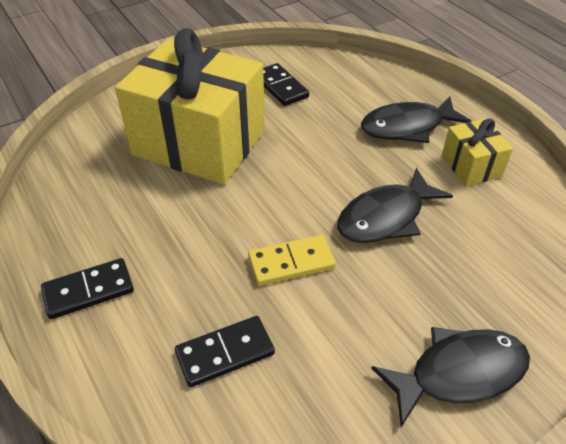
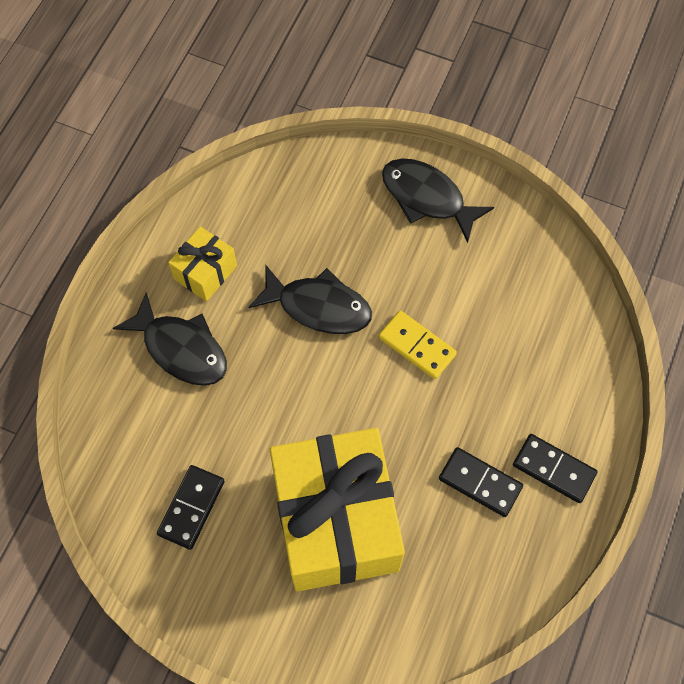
camera: 125 degrees left, 20 degrees up
(225, 353) = (523, 338): black domino -> black domino (480, 483)

